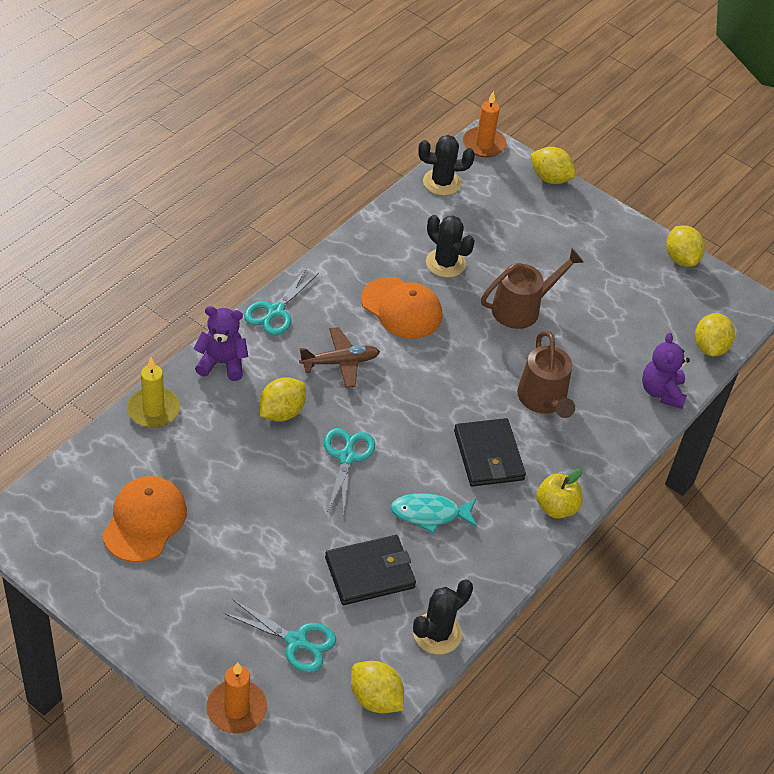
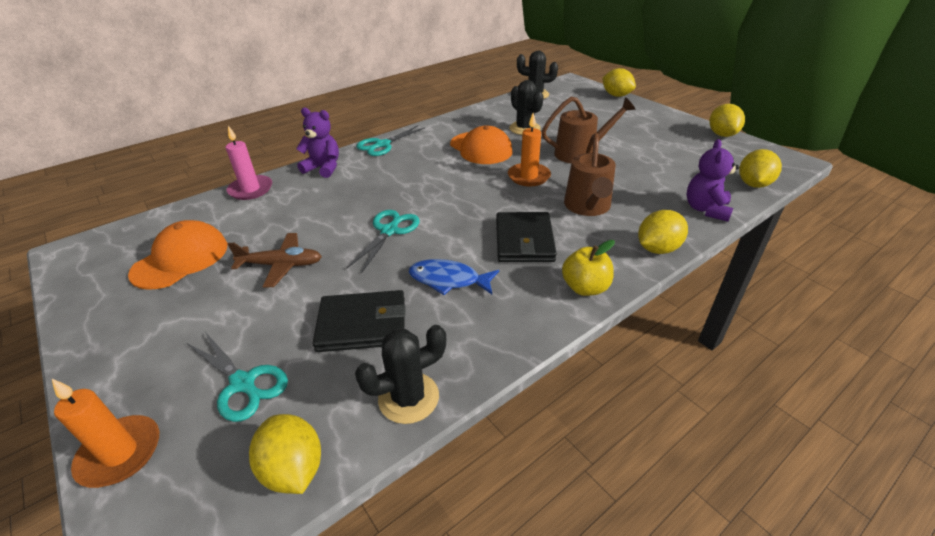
camera: 20 degrees right, 10 degrees down
(153, 410) = (251, 189): yellow candle -> pink candle
(281, 412) = (351, 198): yellow lemon -> yellow lemon (657, 249)
(340, 362) = (417, 173): brown plane -> brown plane (282, 265)
(429, 514) = (448, 280): turquoise fish -> blue fish
(484, 144) = (570, 81): orange candle -> orange candle (529, 176)

